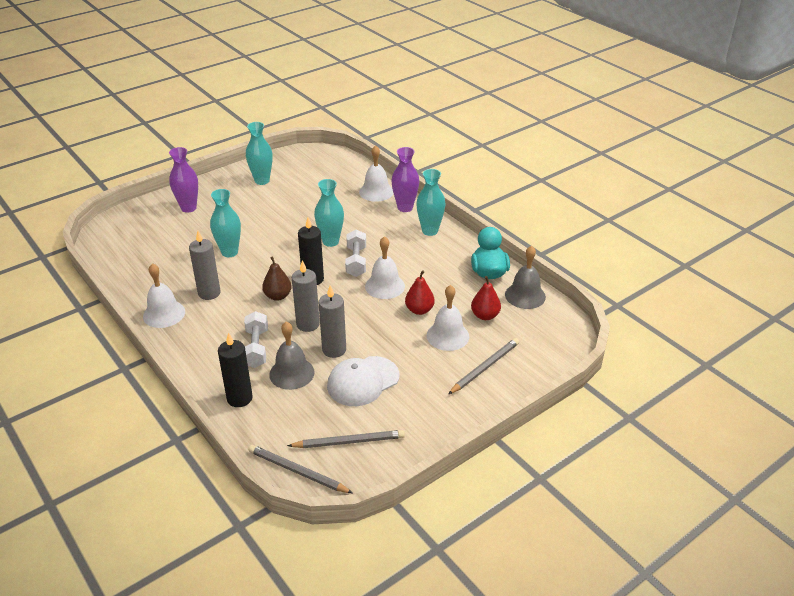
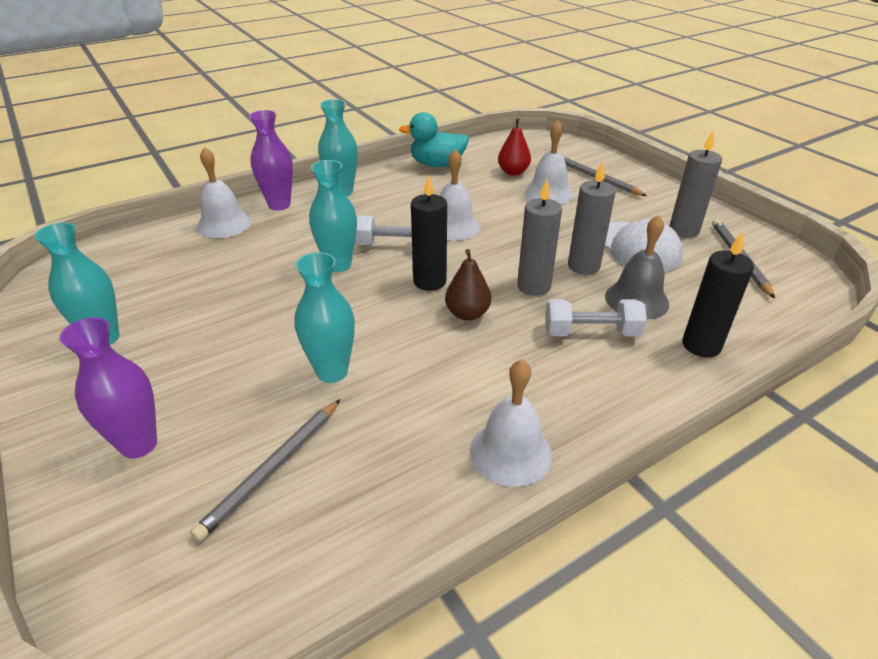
camera: 85 degrees left, 0 degrees up
(209, 293) = (452, 392): grey candle -> grey candle (683, 230)
(297, 471) = (805, 294): grey pencil -> grey pencil (273, 469)
(419, 310) = (503, 207): red pear -> none
(525, 295) = (480, 151): grey bell -> none

